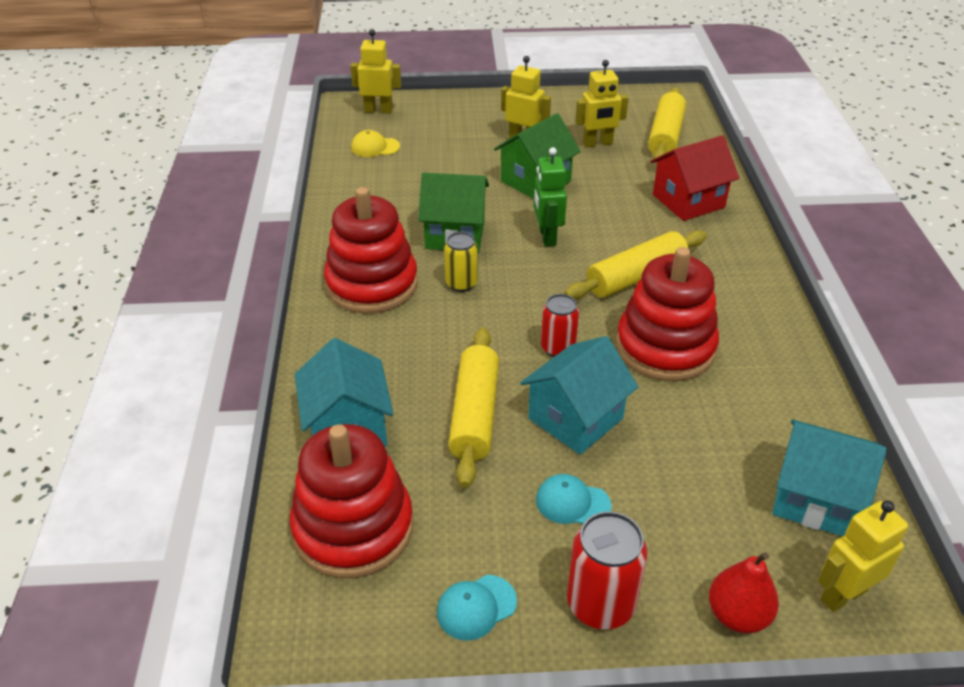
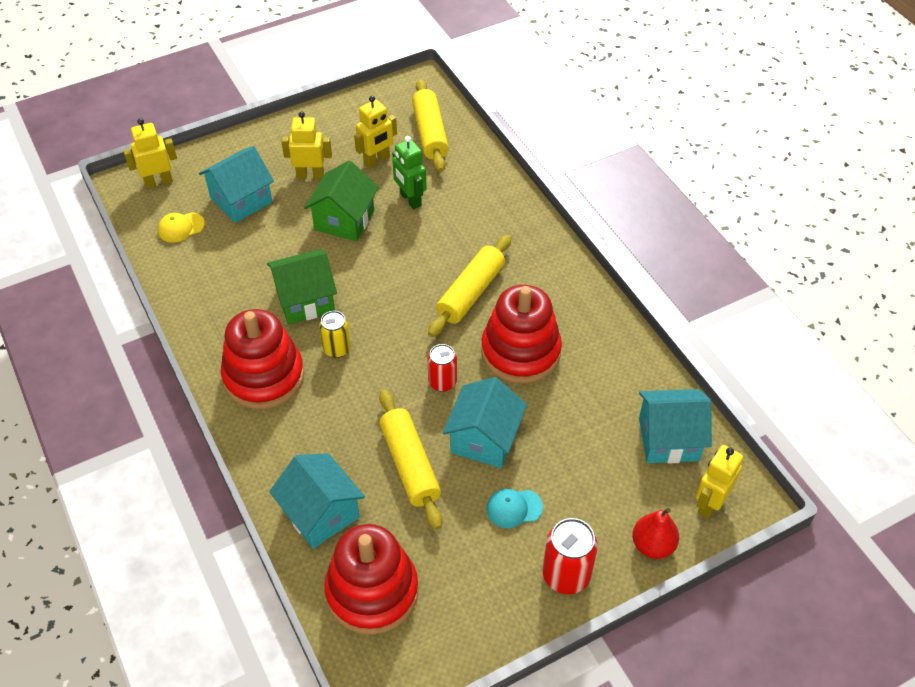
camera: 25 degrees left, 10 degrees up
(444, 141) = (241, 200): none -> turquoise house
(476, 607) = (487, 612): turquoise cap -> none
(547, 236) = (382, 276): green robot -> green robot (410, 199)
(688, 201) = (478, 200): red house -> none

